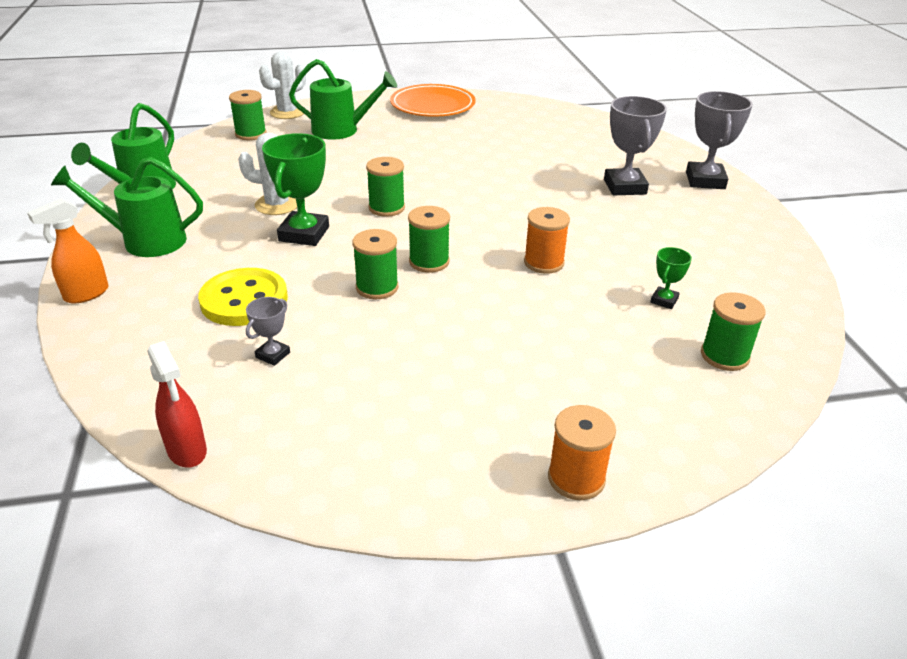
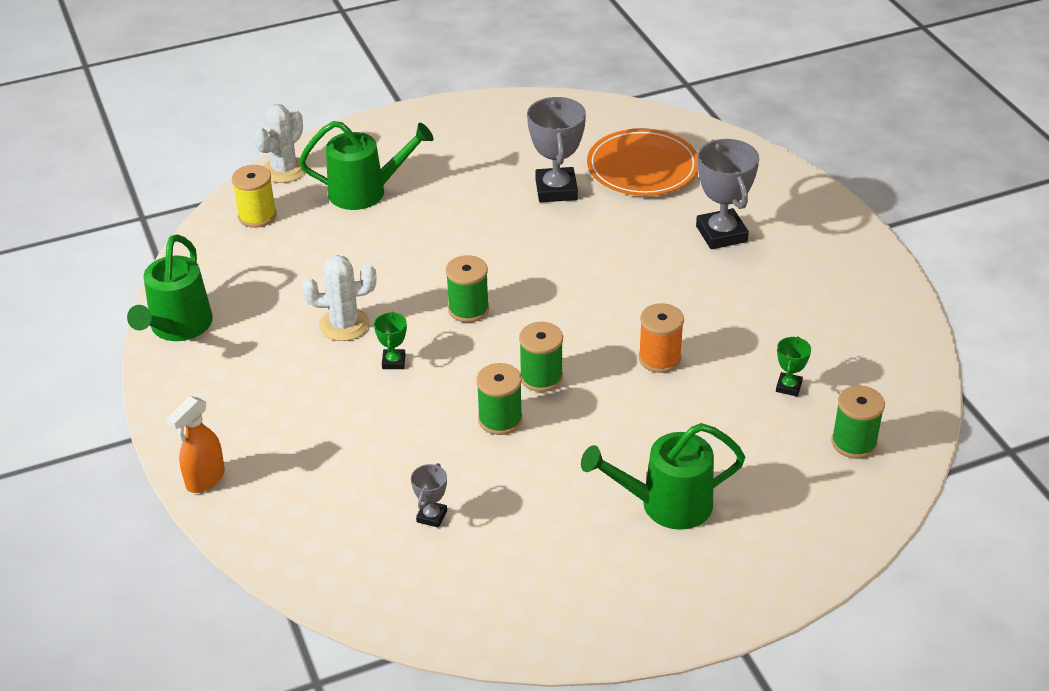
camera: 10 degrees left, 5 degrees up
(145, 241) = (225, 401): green watering can -> green watering can (665, 505)
(187, 451) = (402, 626): red spray bottle -> none
(244, 300) = (372, 458): yellow button -> none
(251, 134) = (257, 216): green spool -> yellow spool
(304, 234) = (393, 362): green trophy -> green trophy, size x0.50
(432, 105) = (460, 128): orange plate -> orange plate (642, 168)
(576, 478) = (745, 589): orange spool -> none
(705, 180) = (808, 209): grey trophy -> grey trophy (556, 190)

